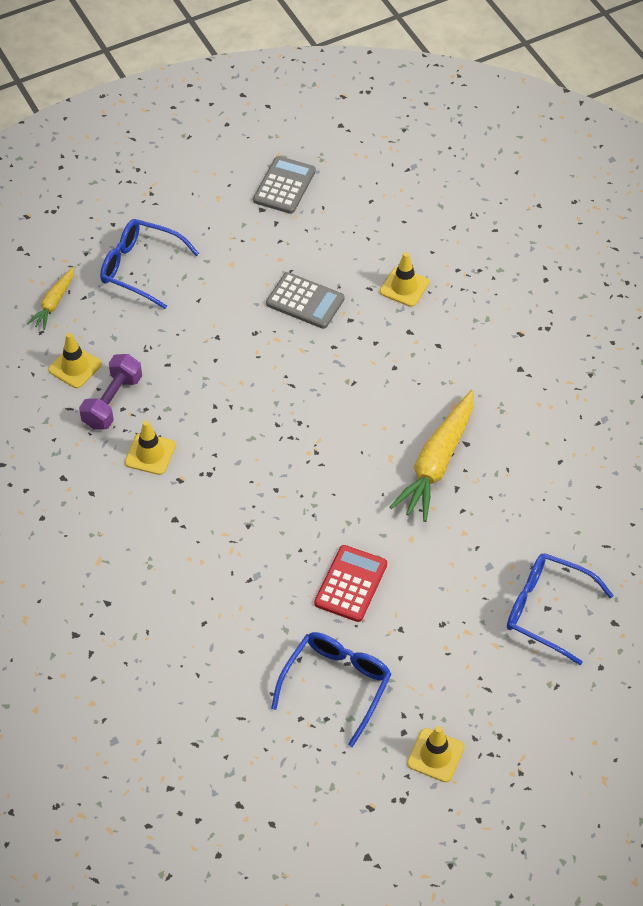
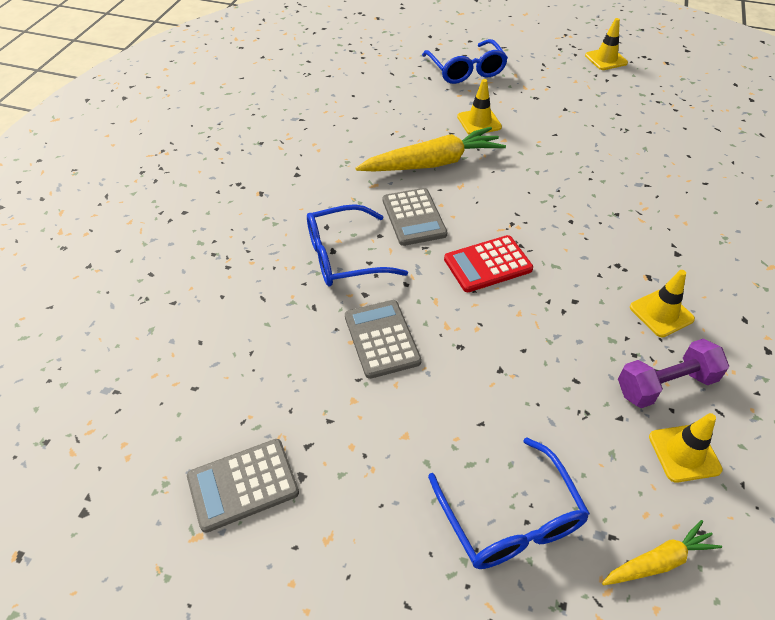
camera: 135 degrees left, 5 degrees down
(336, 685) = (636, 109): blue glasses -> blue glasses (344, 256)
(350, 584) = (573, 143): red calculator -> red calculator (488, 264)
(389, 400) = (414, 217): none -> grey calculator
(404, 287) = (286, 285): yellow traffic cone -> yellow traffic cone (479, 122)

